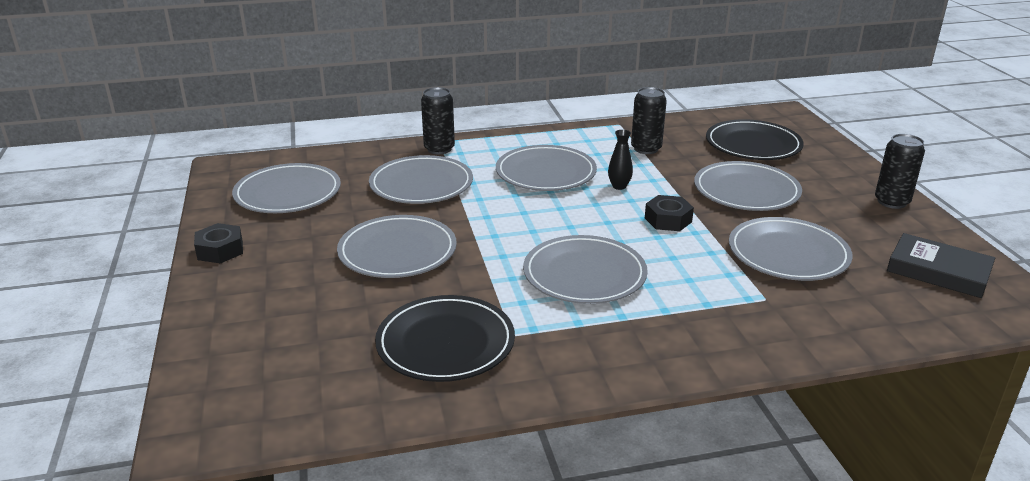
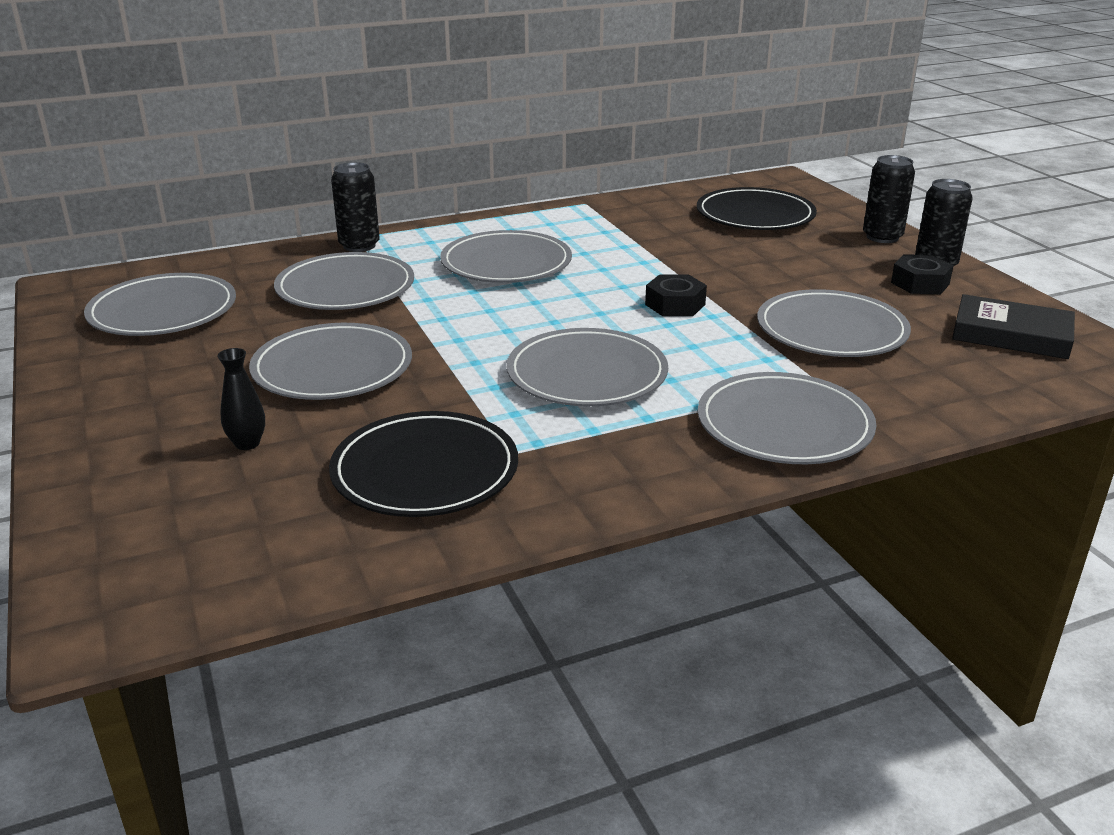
camera: 10 degrees left, 0 degrees up
(220, 250) = (81, 387): black nut -> black nut (920, 283)
(619, 186) = (603, 272): black vase -> black vase (247, 443)
(646, 149) = (626, 228): black can -> black can (882, 237)
(746, 191) = (761, 266): grey plate -> grey plate (784, 425)

